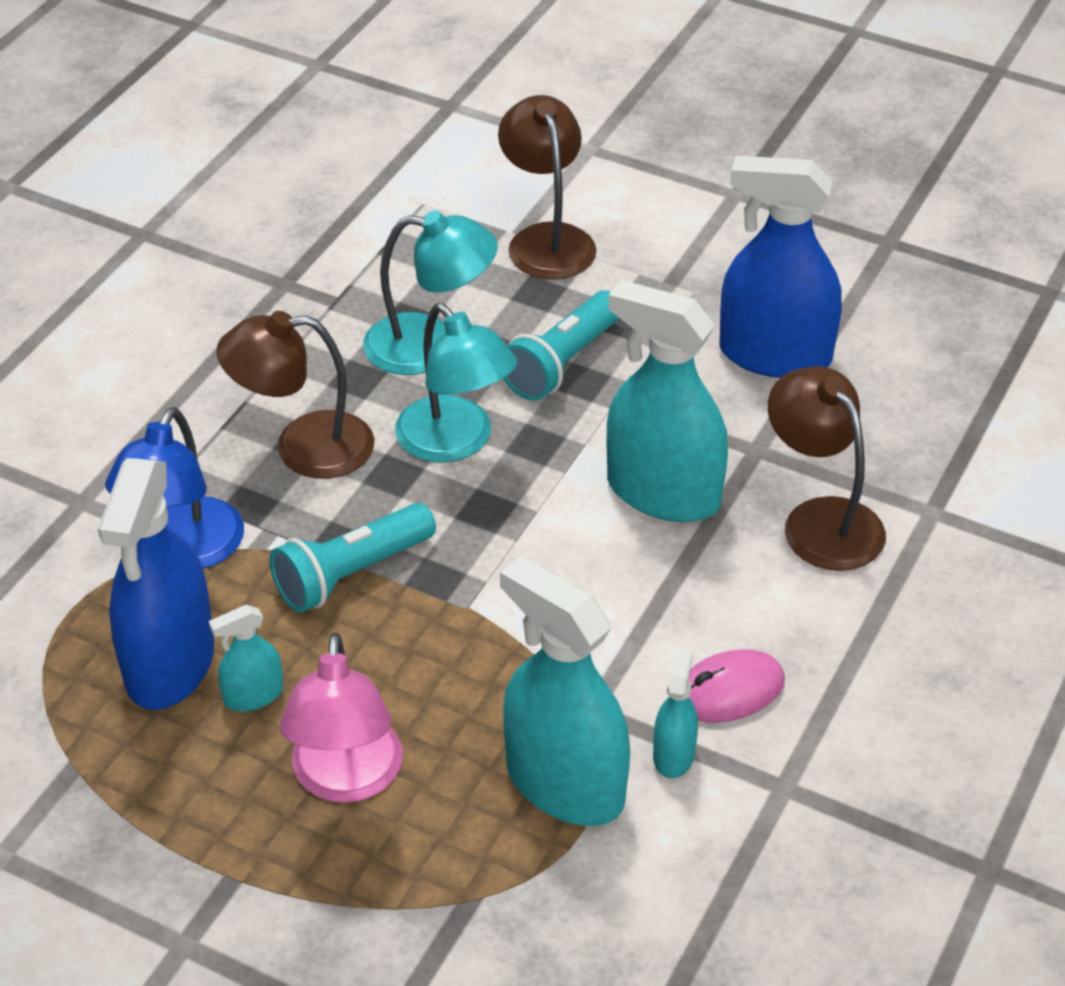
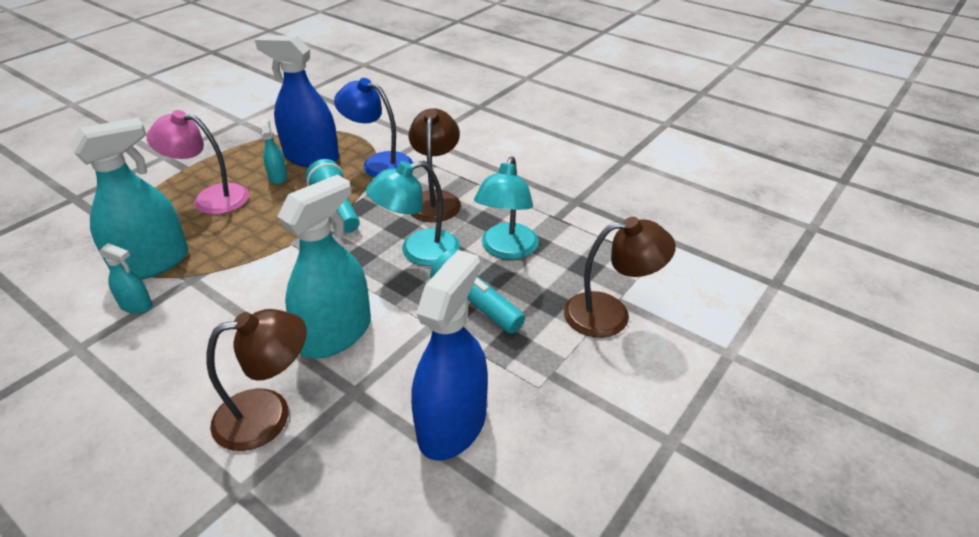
camera: 100 degrees right, 5 degrees down
(729, 691) = (160, 336): pink mouse -> none

